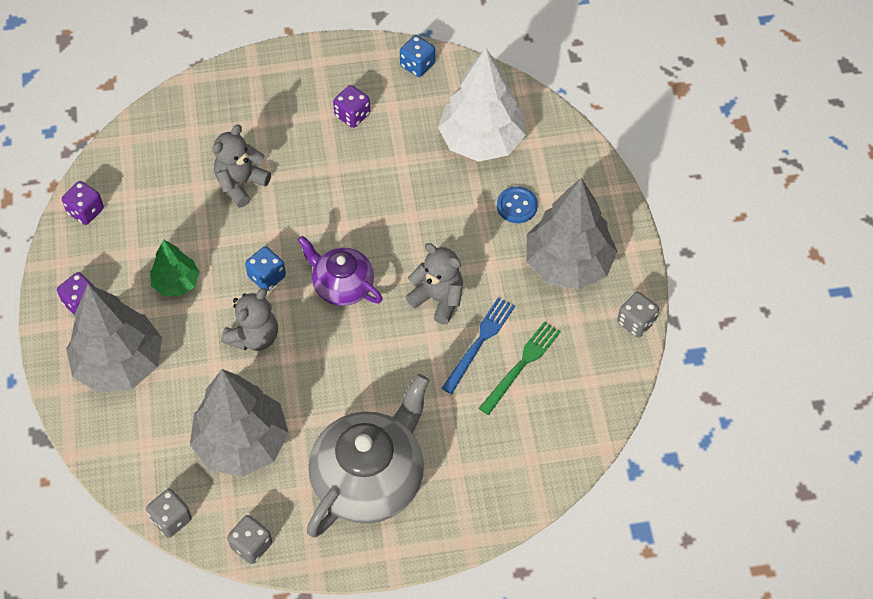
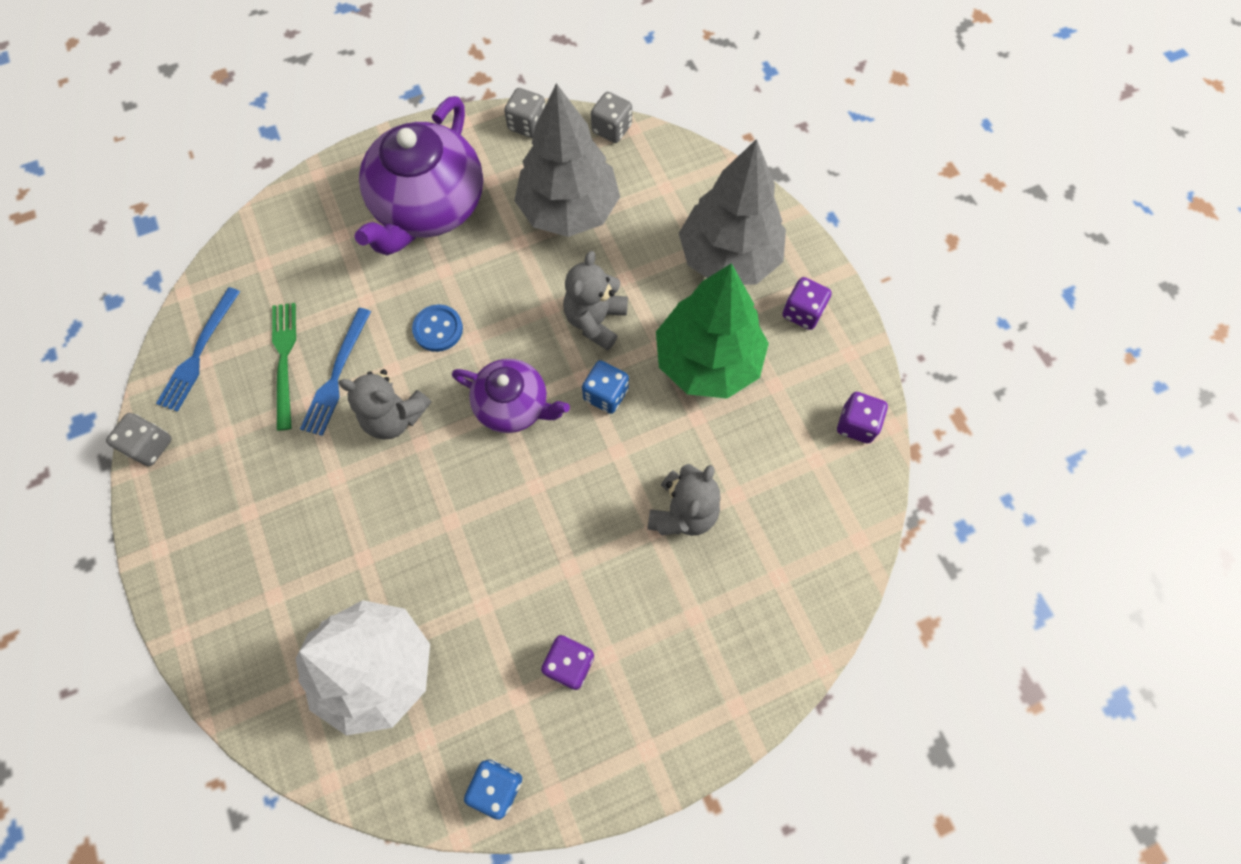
camera: 165 degrees right, 10 degrees up
(176, 283) = (707, 361): green tree -> green tree, size x1.86
(369, 478) = (429, 206): grey teapot -> purple teapot
(517, 206) = (314, 573): blue button -> blue button (438, 329)
(521, 365) = (284, 360): green fork -> green fork turned 150 degrees clockwise
(568, 264) = (238, 503): grey tree -> none
(593, 389) = (199, 353): none -> blue fork

